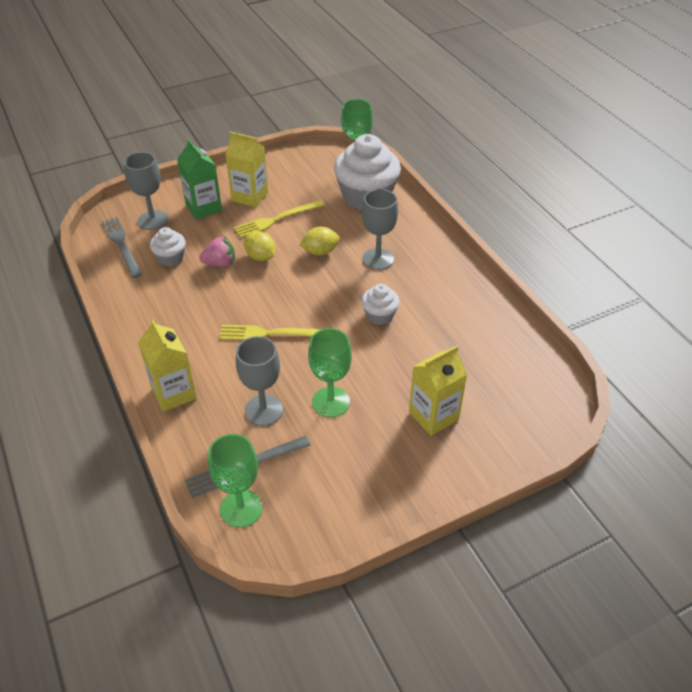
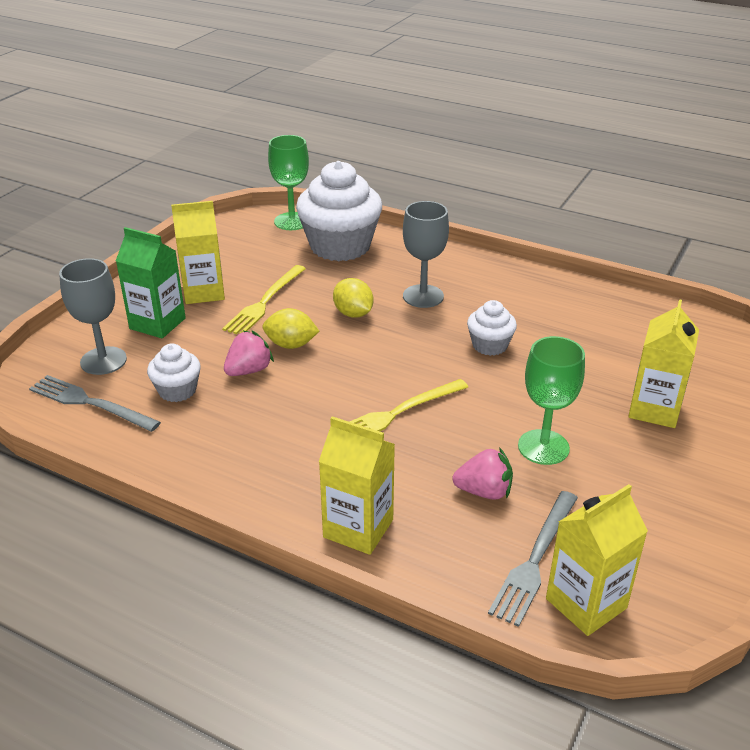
camera: 35 degrees left, 10 degrees down
(241, 508) = (586, 603): green goblet -> yellow carton
(263, 410) = (484, 491): grey goblet -> pink strawberry
(320, 252) = (353, 313): yellow lemon -> yellow lemon turned 75 degrees counterclockwise

